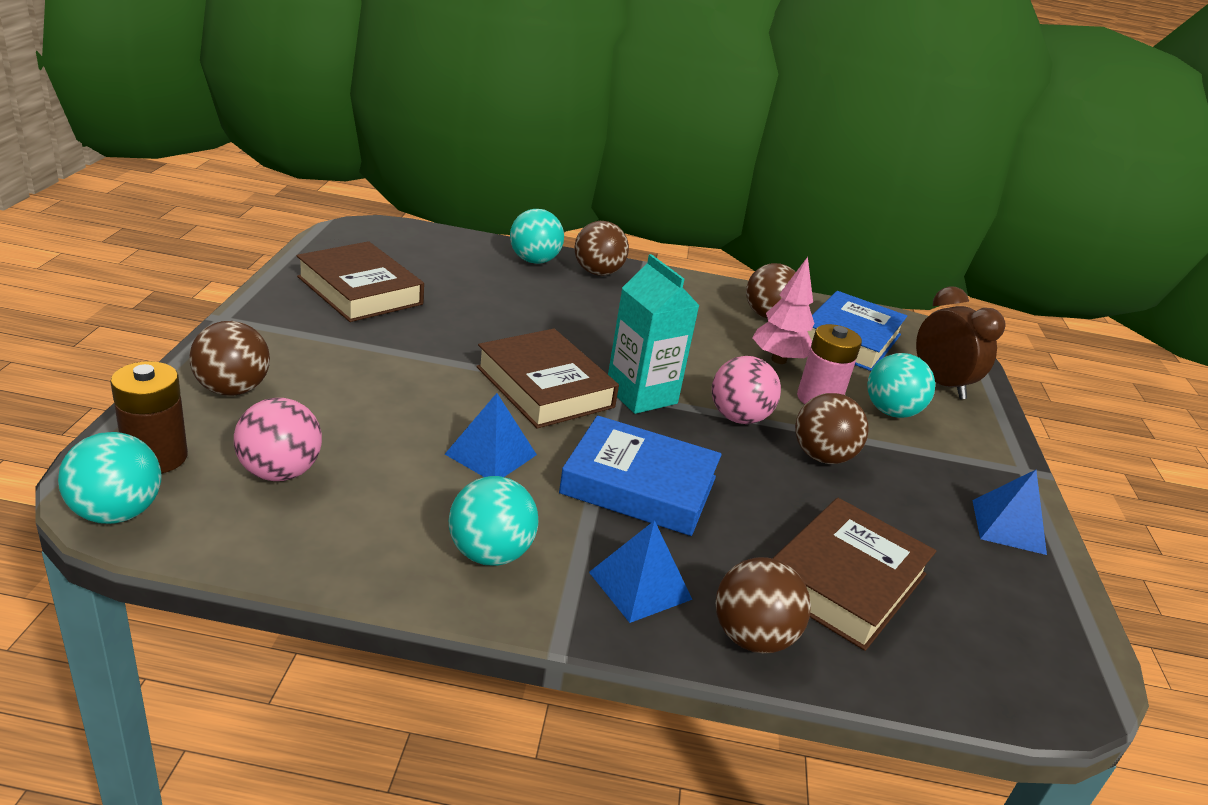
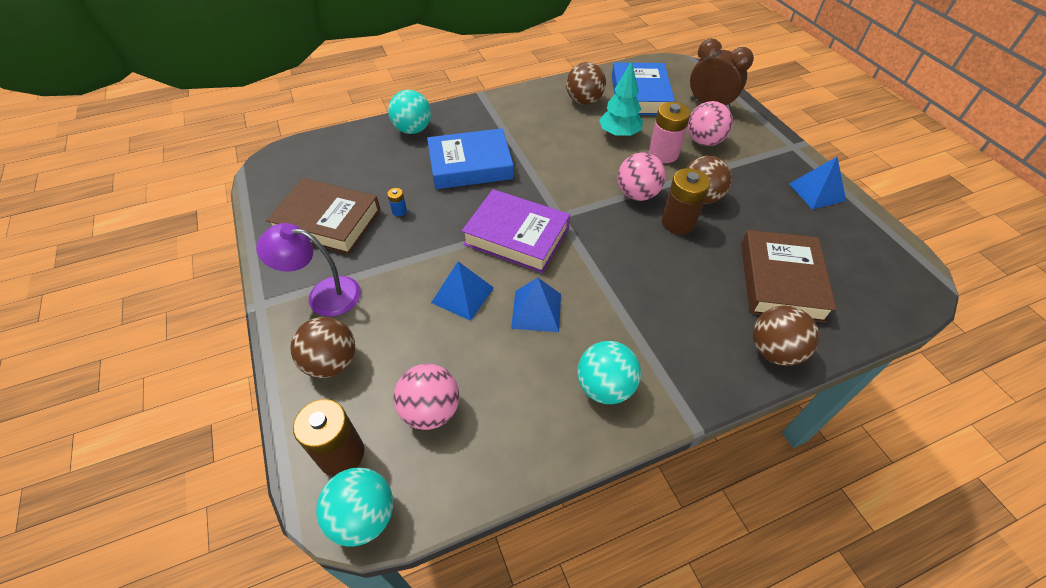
camera: 25 degrees left, 20 degrees up
(288, 339) = (323, 295): none -> purple lamp
(441, 313) = (399, 211): none -> blue battery
(545, 387) = (516, 236): brown book -> purple book
(597, 272) = (460, 118): brown ball -> none
(639, 485) = (633, 280): blue book -> blue book (470, 165)
(640, 585) = (696, 354): blue pyramid -> blue pyramid (462, 295)
(641, 395) = (573, 208): turquoise carton -> none
(763, 464) = (678, 222): none -> brown battery
(778, 360) = (619, 134): pink tree -> turquoise tree
(891, 412) = (704, 141): turquoise ball -> pink ball

